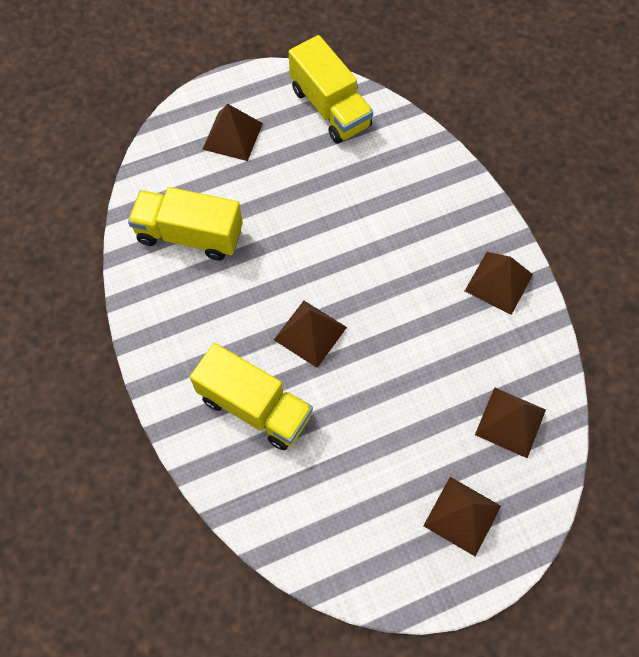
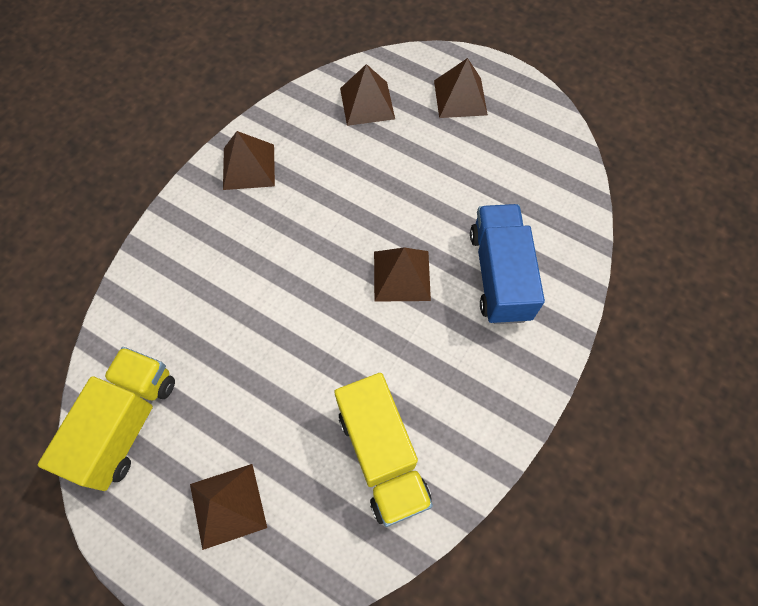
camera: 125 degrees left, 0 degrees up
(254, 407) = (499, 275): yellow truck -> blue truck

